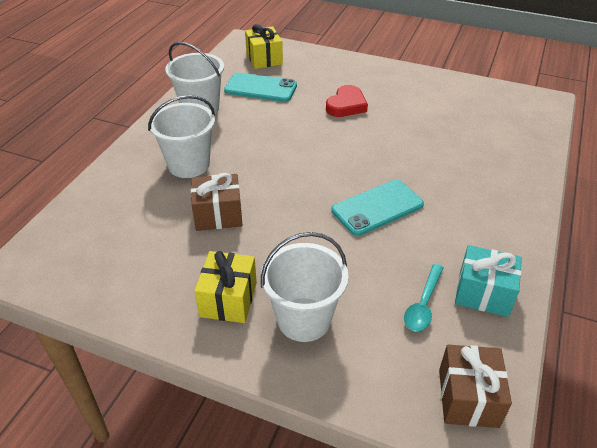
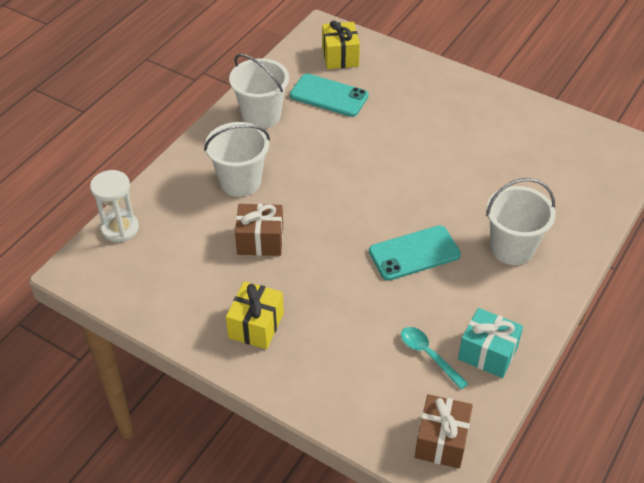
camera: 10 degrees right, 5 degrees up
(66, 221) = (120, 229): none -> white hourglass
(304, 319) = (318, 353): white bucket -> white bucket (512, 248)
(346, 105) = (415, 129): red heart -> none
(423, 304) = (429, 355): turquoise spoon -> turquoise spoon turned 105 degrees clockwise

